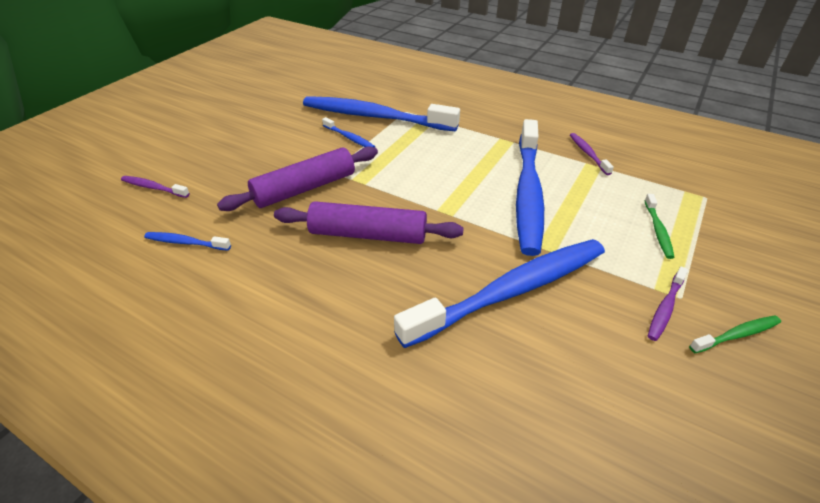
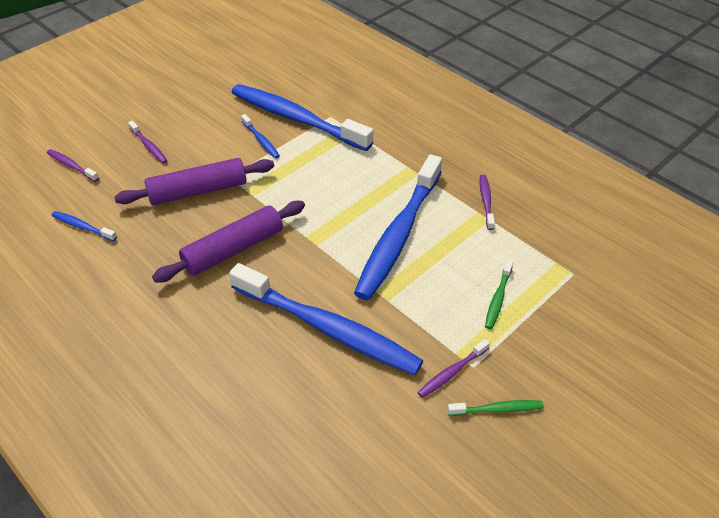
camera: 15 degrees right, 5 degrees up
(235, 158) = (149, 146): none -> purple toothbrush
(368, 234) = (233, 249): purple rolling pin -> purple rolling pin turned 60 degrees counterclockwise
(511, 291) = (328, 328): blue toothbrush -> blue toothbrush turned 45 degrees clockwise

